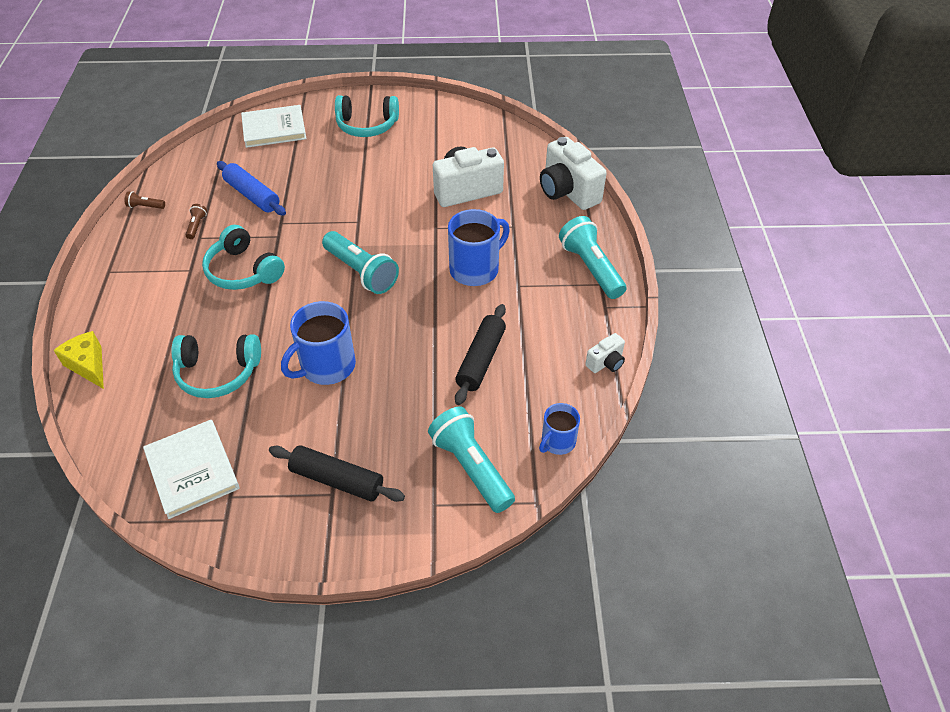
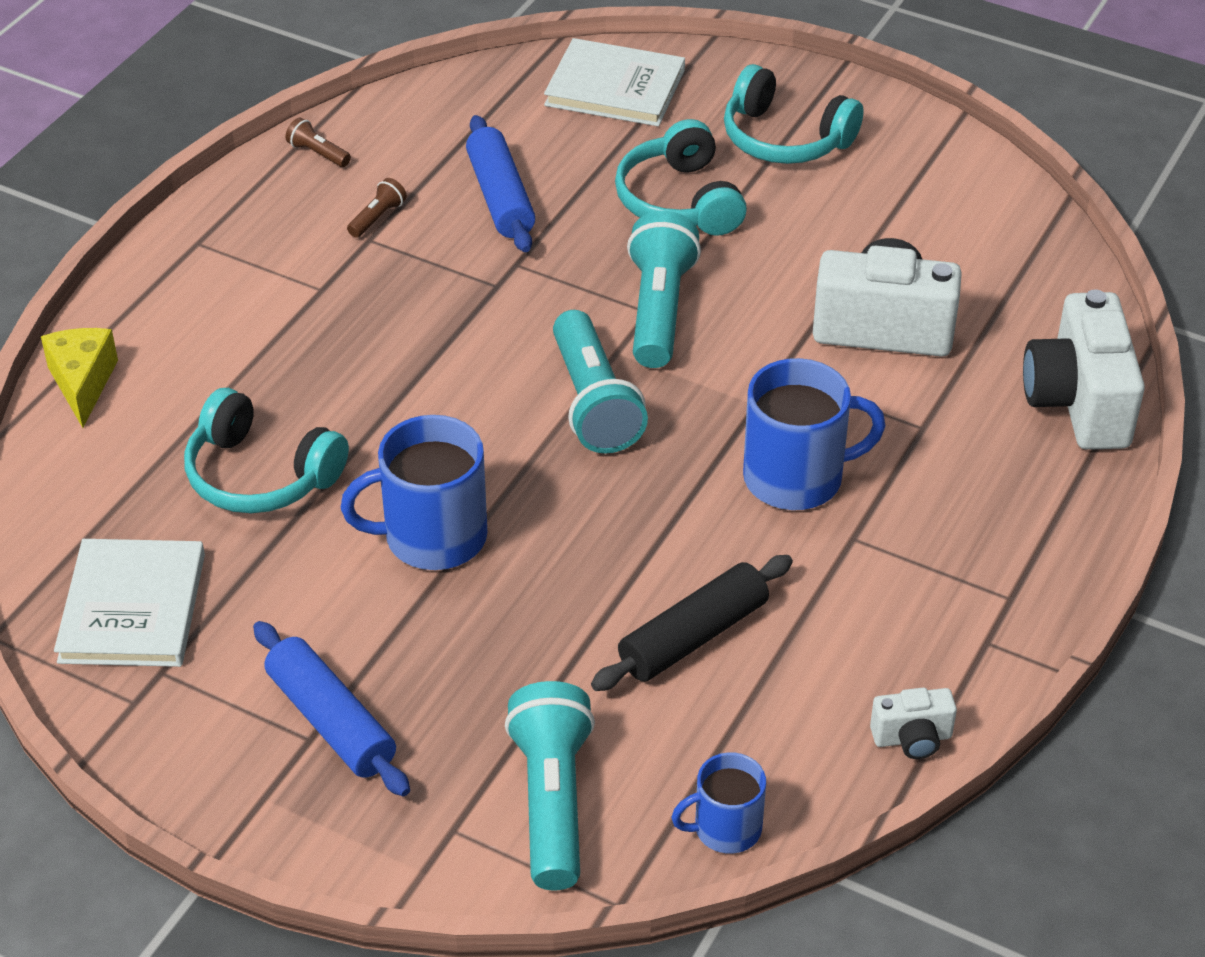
camera: 30 degrees right, 5 degrees down
(243, 271) = (403, 324): turquoise headphones -> turquoise headphones (680, 201)
(337, 480) = (331, 721): black rolling pin -> blue rolling pin
(591, 268) = (1014, 562): turquoise flashlight -> turquoise flashlight (659, 310)

